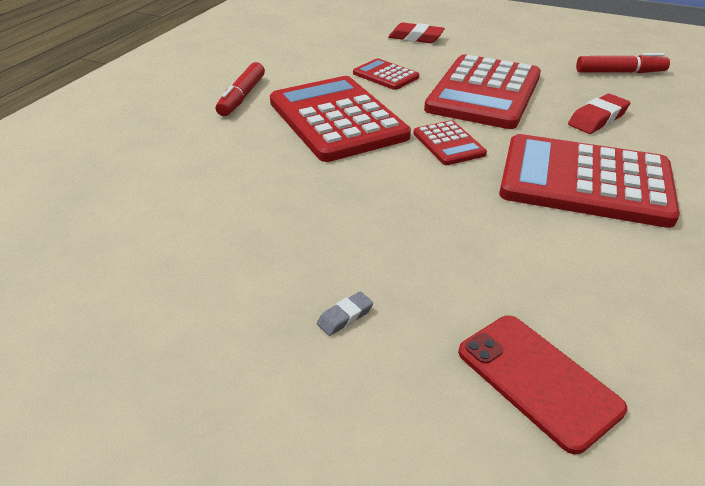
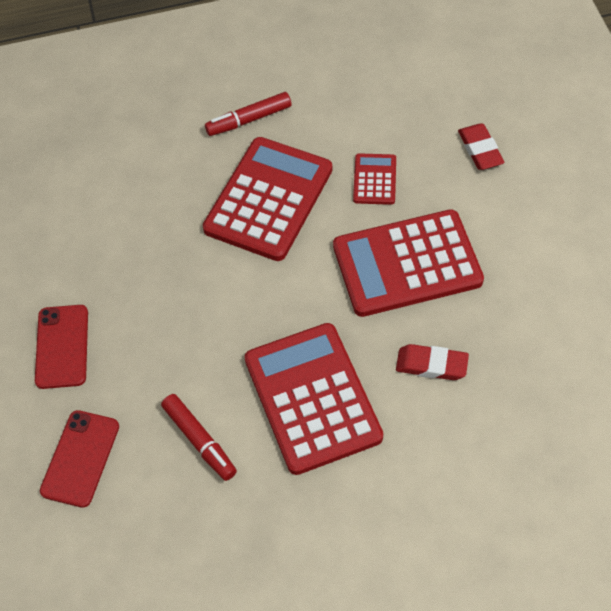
camera: 55 degrees right, 20 degrees up
(345, 317) = (62, 346): grey eraser -> red phone
(448, 144) = (294, 288): red calculator -> none
(620, 72) = (558, 343): red marker -> red marker (199, 441)

